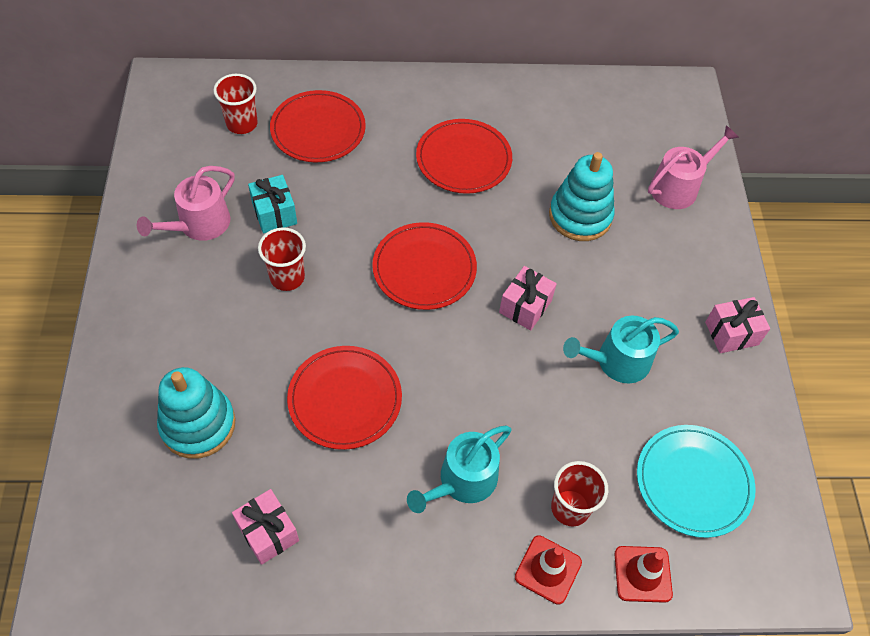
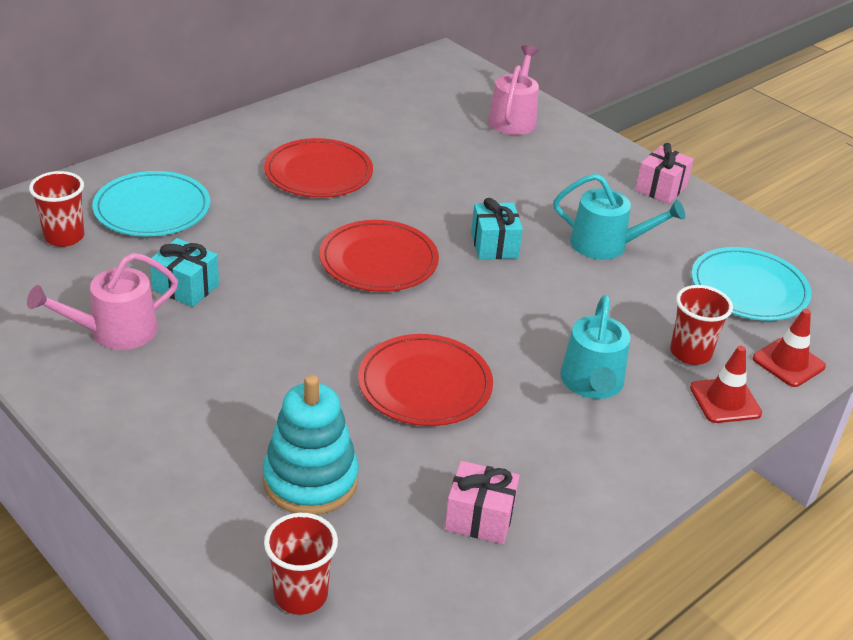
camera: 40 degrees left, 20 degrees down
(199, 225) = (115, 331): pink watering can -> pink watering can turned 60 degrees clockwise
(287, 277) = (259, 327): red cup -> red cup (300, 595)
(318, 129) = (152, 208): red plate -> turquoise plate
(525, 306) = (494, 245): pink gift -> turquoise gift
(580, 216) = (462, 168): turquoise stacking toy -> none
(617, 361) = (606, 245): turquoise watering can -> turquoise watering can turned 105 degrees counterclockwise

